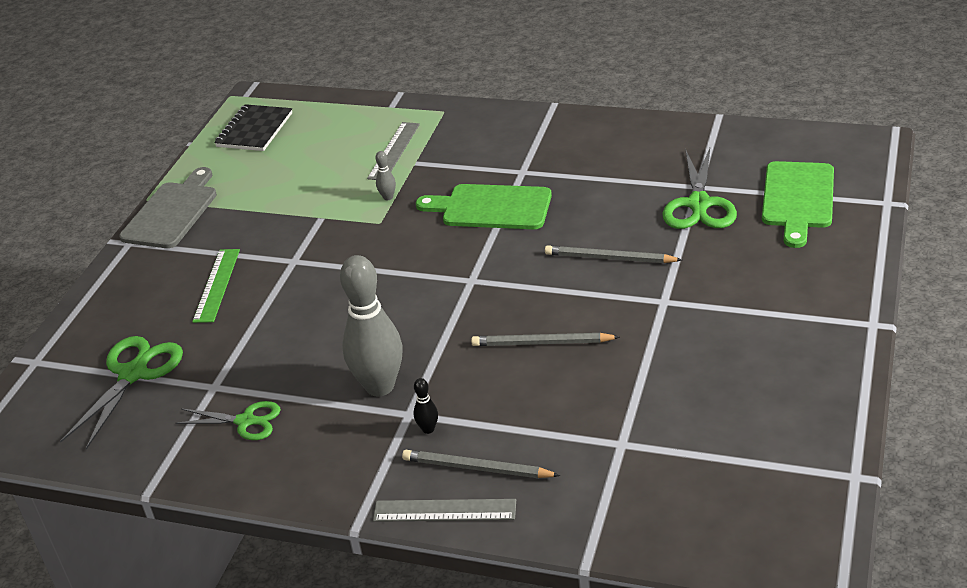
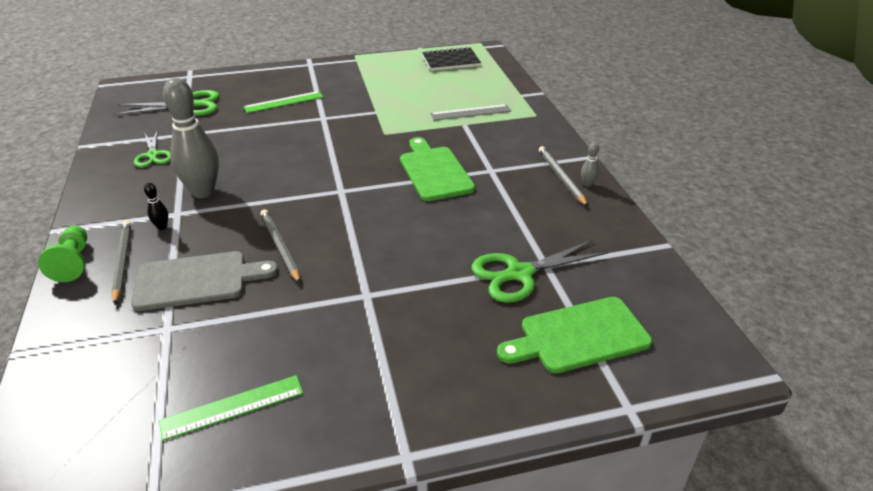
camera: 55 degrees right, 0 degrees up
(172, 212) = (347, 66): grey cutting board -> grey cutting board (197, 280)
(388, 197) = (415, 127): grey bowling pin -> grey bowling pin (587, 184)
(444, 511) = (73, 262): grey ruler -> green pawn
(609, 258) = (407, 247): grey pencil -> grey pencil (561, 177)
(761, 412) = (232, 407): none -> green ruler

